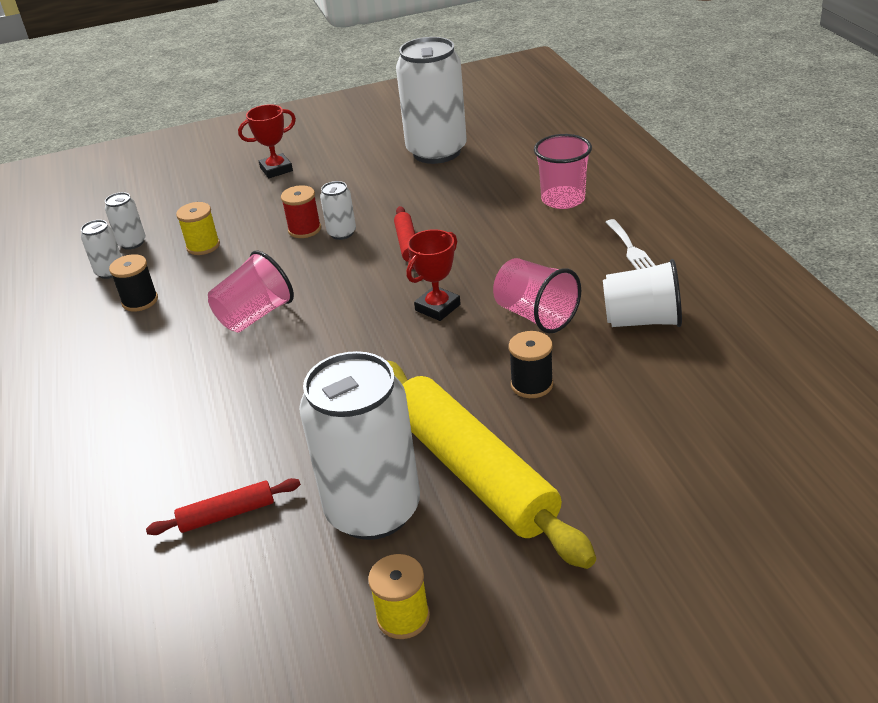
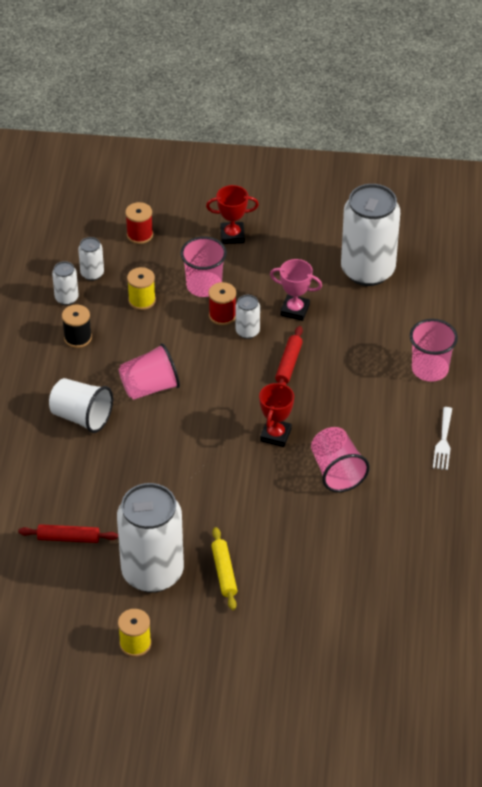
camera: 20 degrees right, 10 degrees up
(173, 198) = (140, 235): none -> red spool
(269, 213) = (204, 286): none -> pink cup
(382, 201) = (295, 310): none -> pink trophy
(437, 307) = (275, 435): red trophy -> red trophy turned 45 degrees counterclockwise
(473, 471) = (224, 572): yellow rolling pin -> yellow rolling pin, size x0.44
(532, 384) = (298, 526): black spool -> none
(642, 320) = (404, 508): white cup -> white cup (81, 417)

